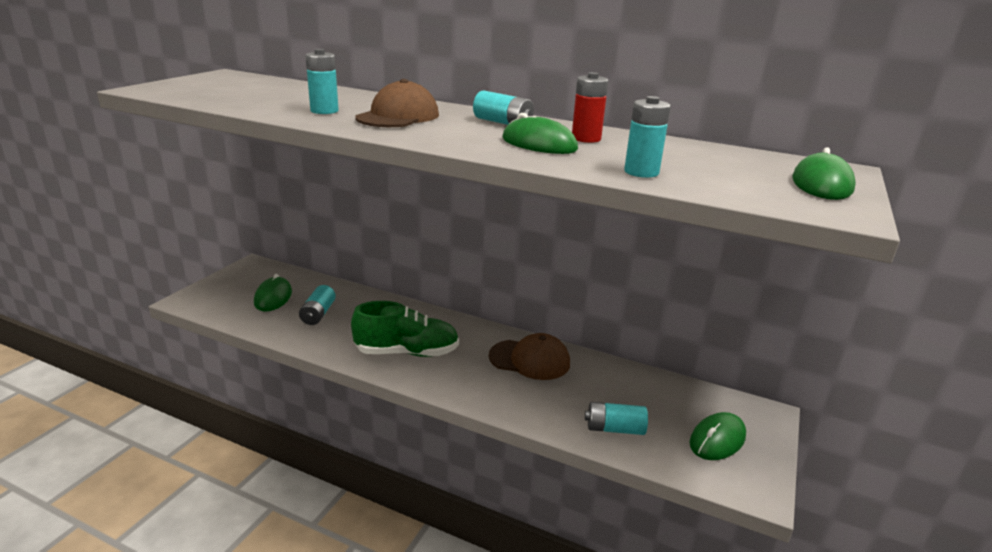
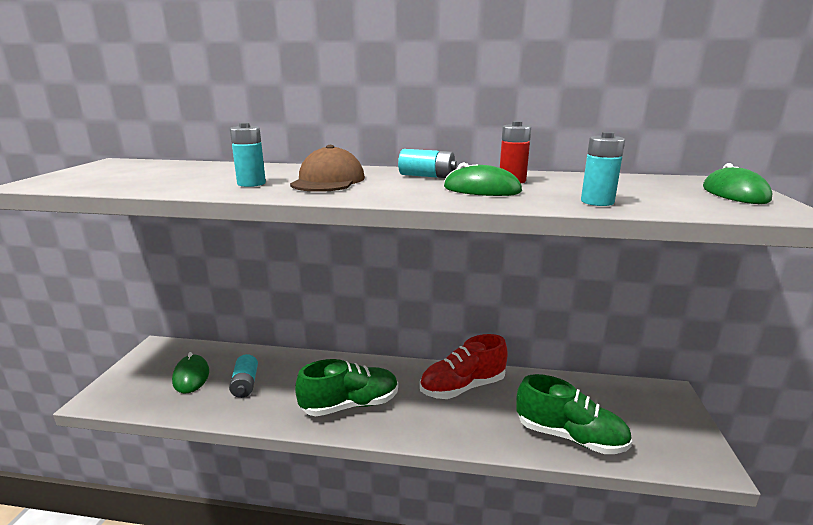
camera: 15 degrees left, 5 degrees down
(530, 360) = (462, 387): brown cap -> red shoe
(614, 429) = (569, 436): turquoise battery -> green shoe
(717, 439) = (652, 425): green mouse -> none

